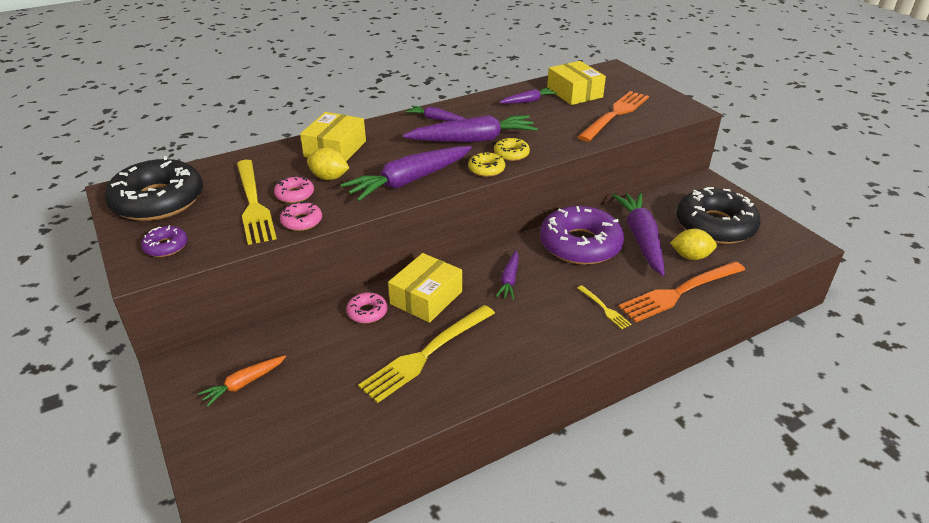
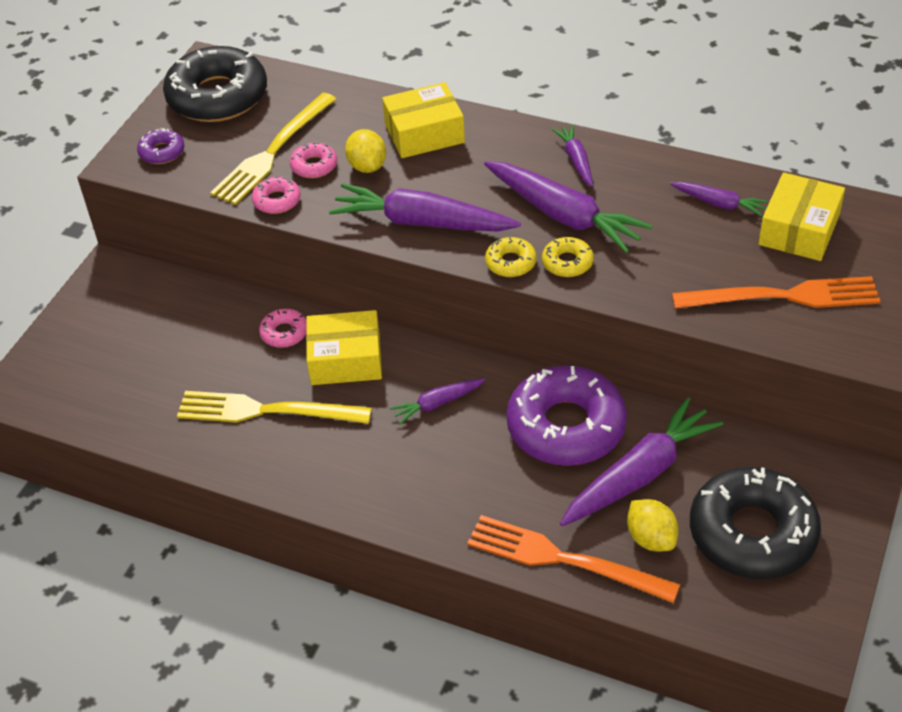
camera: 55 degrees right, 10 degrees up
(244, 383) = (127, 321): orange carrot -> none
(605, 309) = (466, 507): yellow fork -> none

